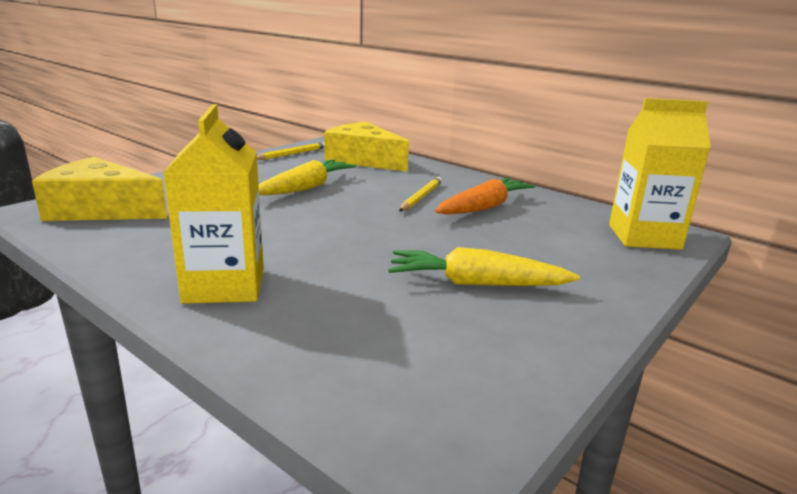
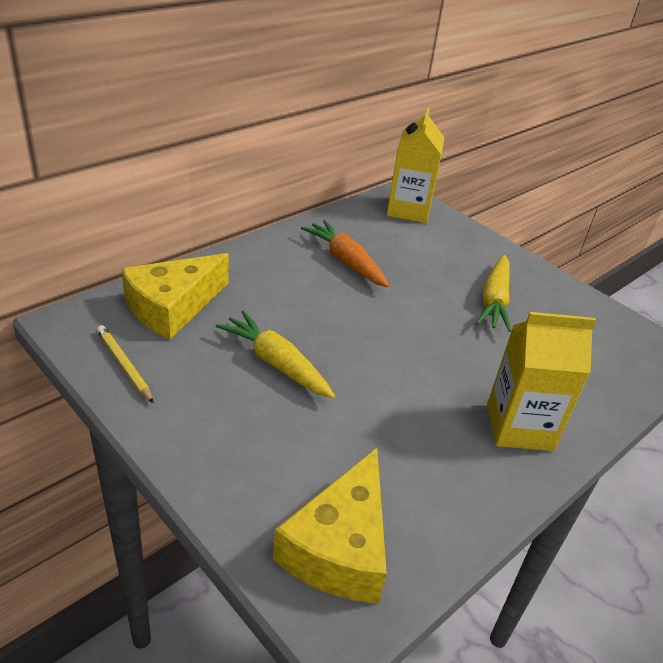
camera: 85 degrees left, 15 degrees up
(421, 197) = (315, 290): yellow pencil -> none

